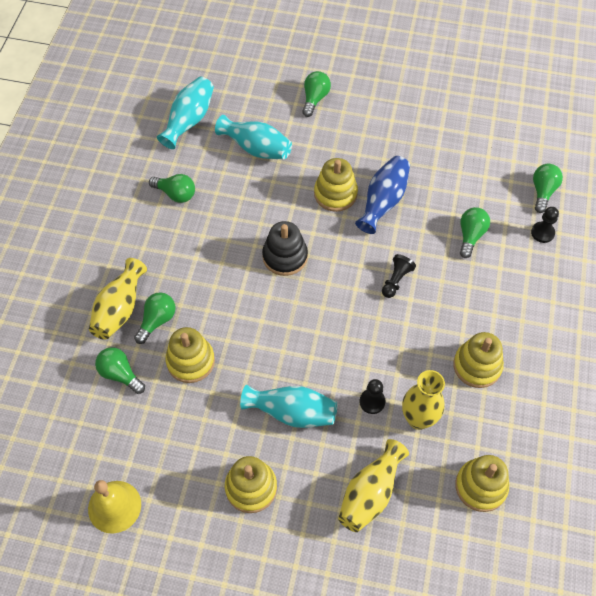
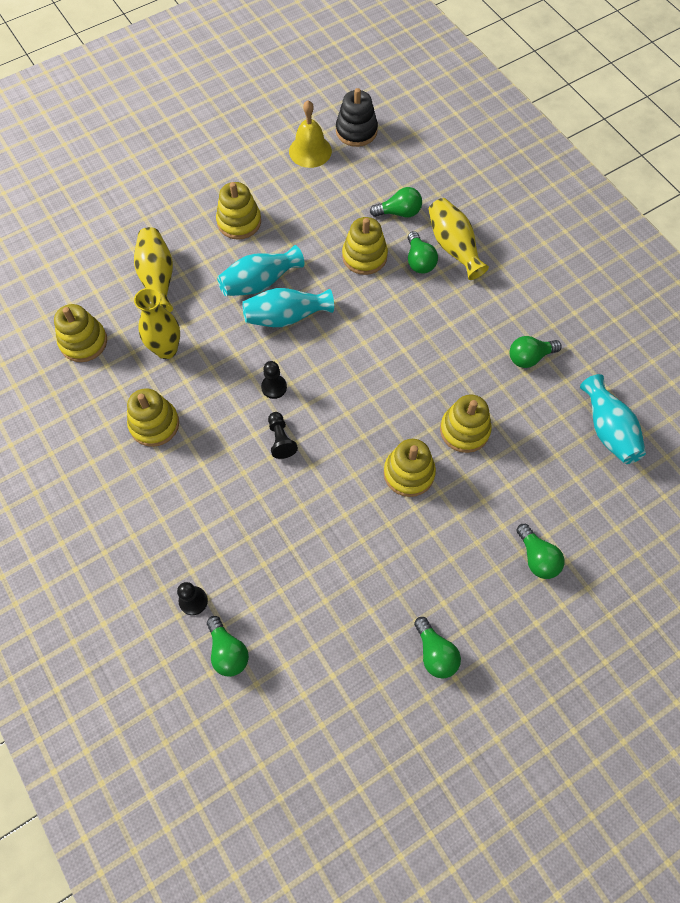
camera: 135 degrees right, 5 degrees up
(256, 148) = (522, 455): turquoise vase -> turquoise vase (286, 317)
(272, 188) = (464, 430): none -> yellow stacking toy
(285, 256) = (387, 382): black stacking toy -> black stacking toy (356, 131)
(372, 401) = (211, 334): black pawn -> black pawn (274, 387)
(383, 201) = (362, 503): blue vase -> none
(470, 235) = (256, 538): green light bulb -> green light bulb (435, 653)

